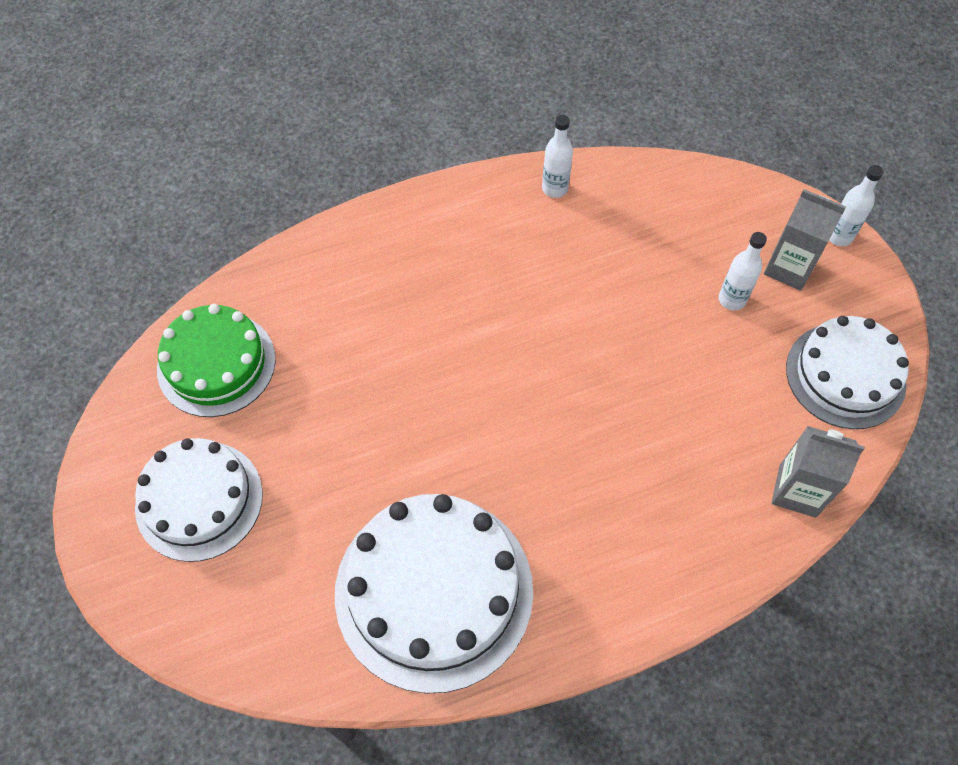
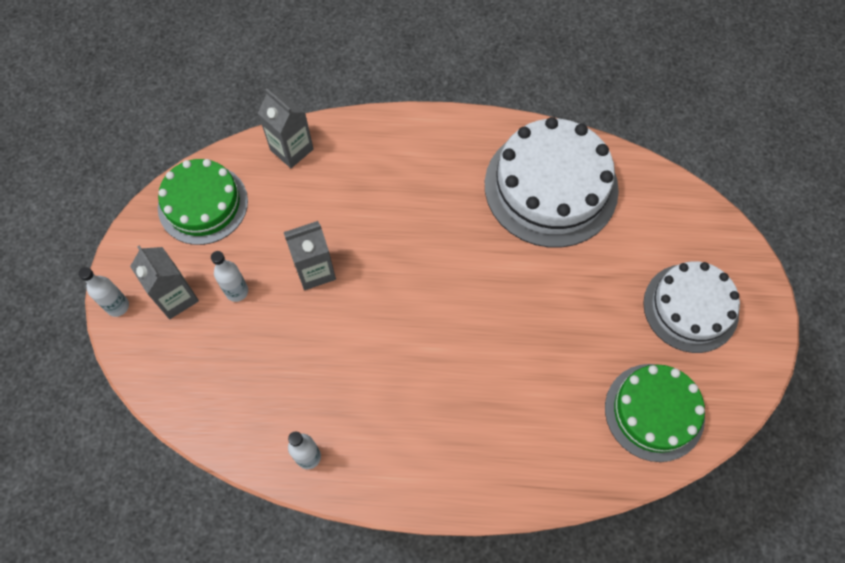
camera: 155 degrees left, 5 degrees up
(664, 356) = (315, 270): none -> grey carton
(845, 375) = (203, 204): white cake -> green cake

